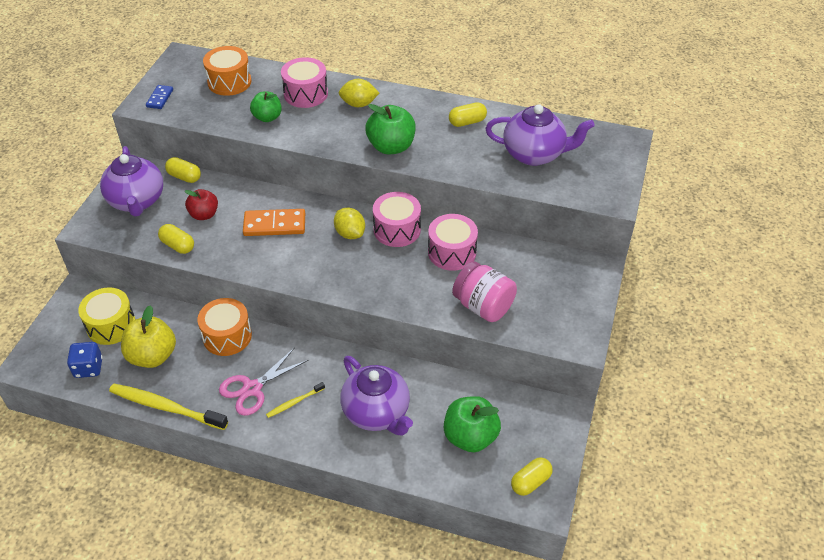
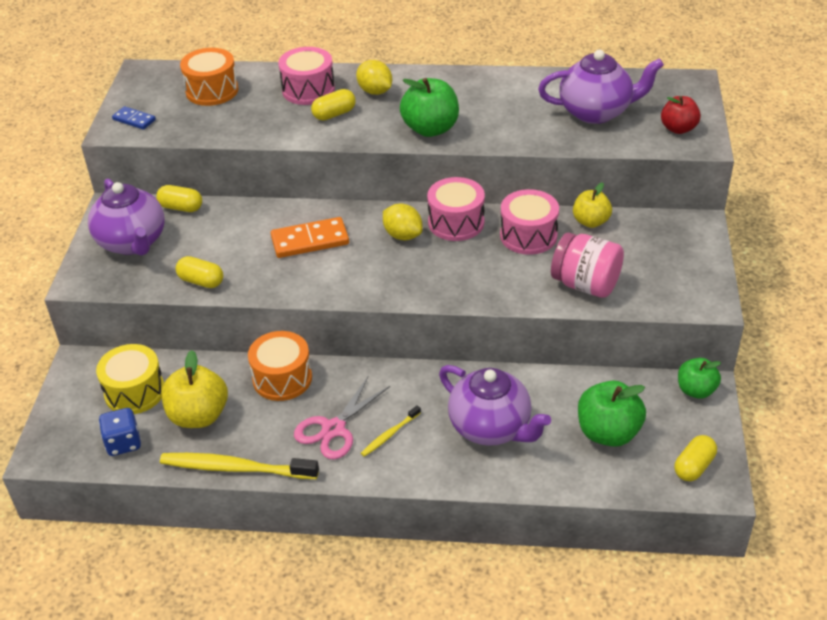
camera: 10 degrees left, 5 degrees down
(160, 98) = (134, 120): blue domino -> blue domino turned 60 degrees counterclockwise
(204, 215) = (220, 243): red apple -> red apple (678, 129)
(267, 117) = (273, 120): green apple -> green apple (696, 390)
(359, 104) = (375, 91): yellow lemon -> yellow lemon turned 60 degrees clockwise
(467, 122) = (507, 91): yellow capsule -> yellow capsule (334, 114)
(508, 249) = (591, 222): none -> yellow apple

